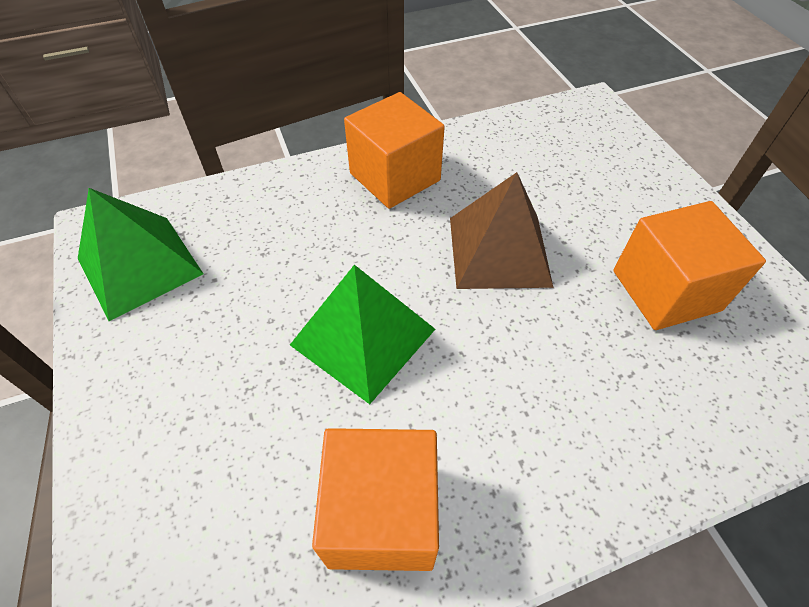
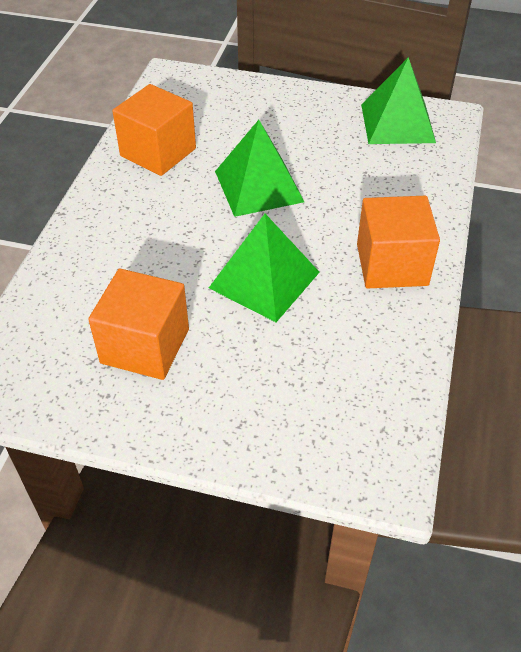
camera: 125 degrees right, 5 degrees down
(498, 251) = (264, 279): brown pyramid -> green pyramid

